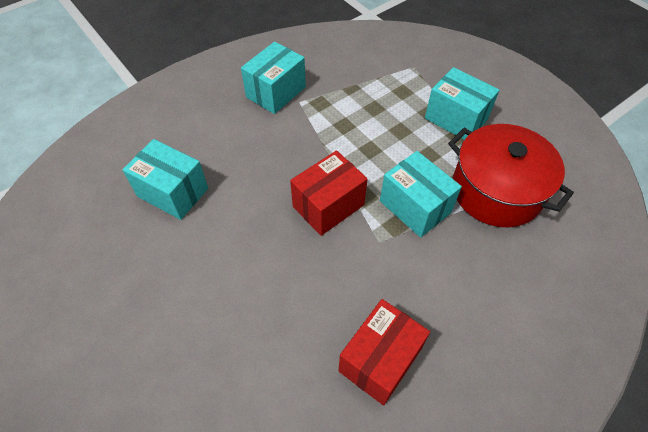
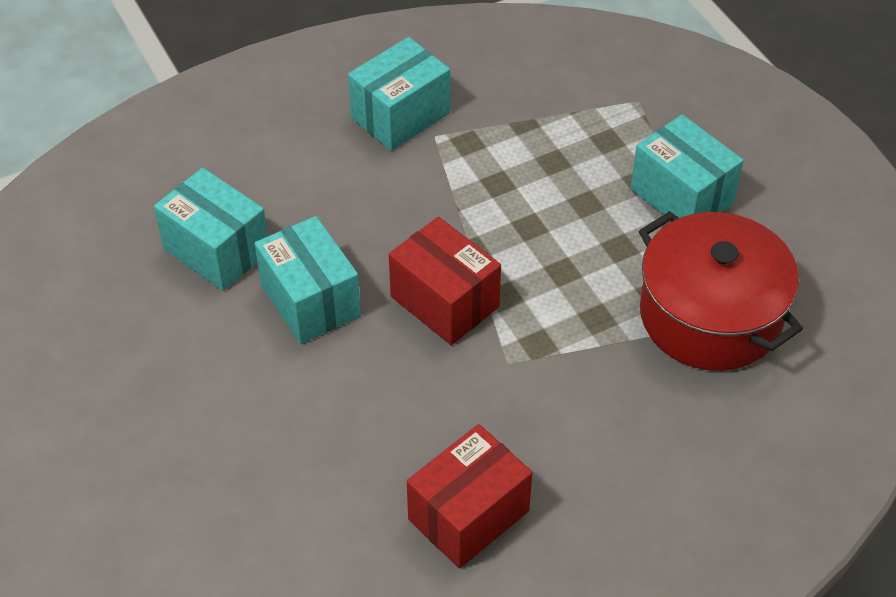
camera: 10 degrees right, 5 degrees down
(328, 206) = (444, 302): red box -> red box turned 75 degrees clockwise
(415, 207) = (576, 321): turquoise box -> turquoise box (310, 301)

